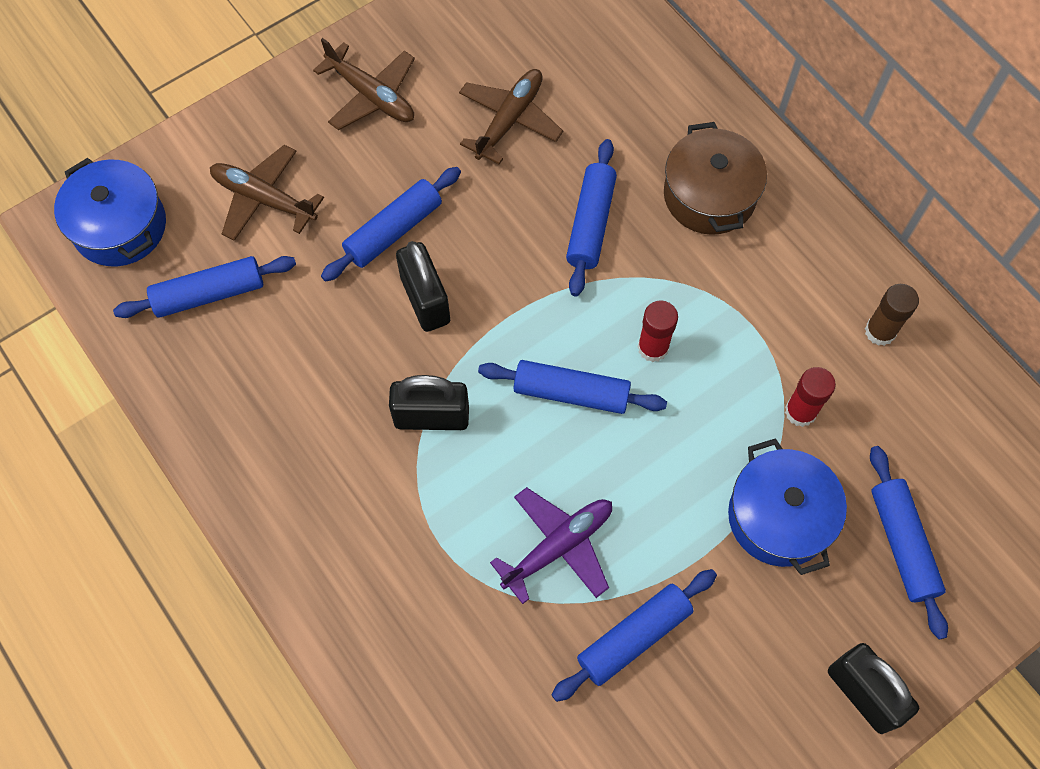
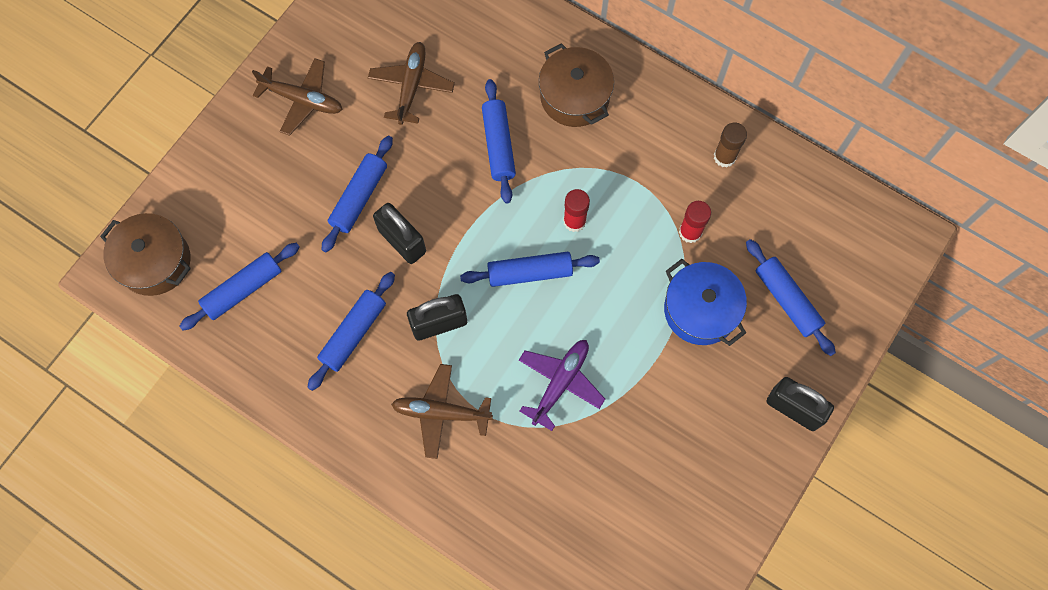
camera: 20 degrees left, 5 degrees up
(120, 226) = (155, 262): blue pot -> brown pot
(263, 199) = (254, 205): brown plane -> brown plane (441, 412)
(634, 637) = (633, 426): blue rolling pin -> blue rolling pin (353, 333)

